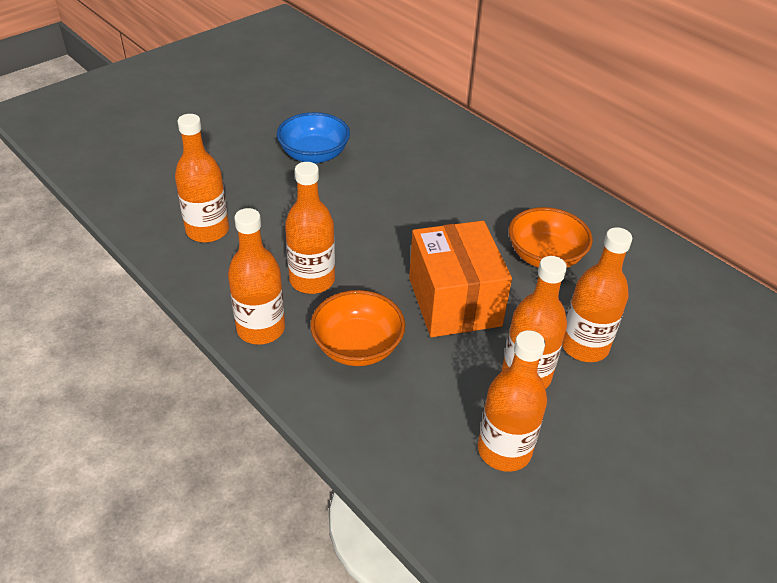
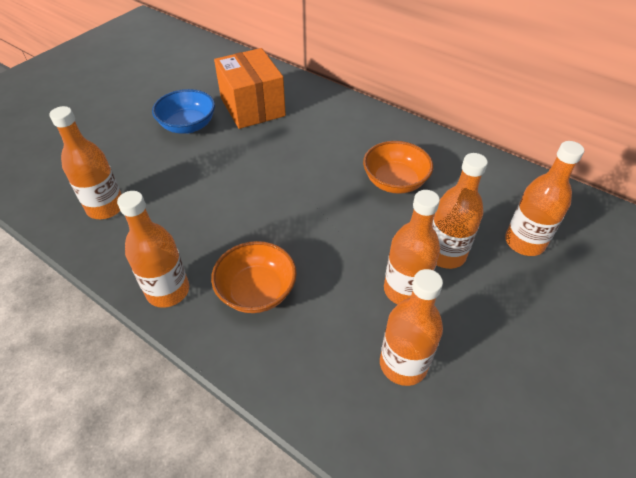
camera: 10 degrees left, 5 degrees up
(312, 280) = (206, 237): orange bottle -> orange bottle (524, 242)
(454, 301) = (330, 234): orange box -> orange box (252, 107)

